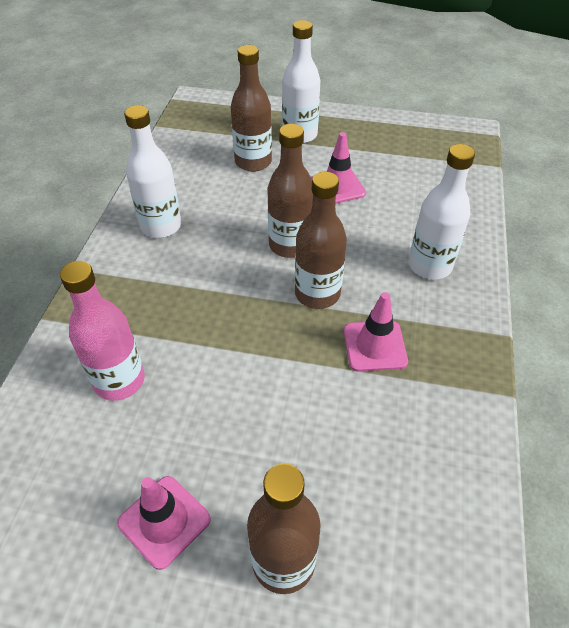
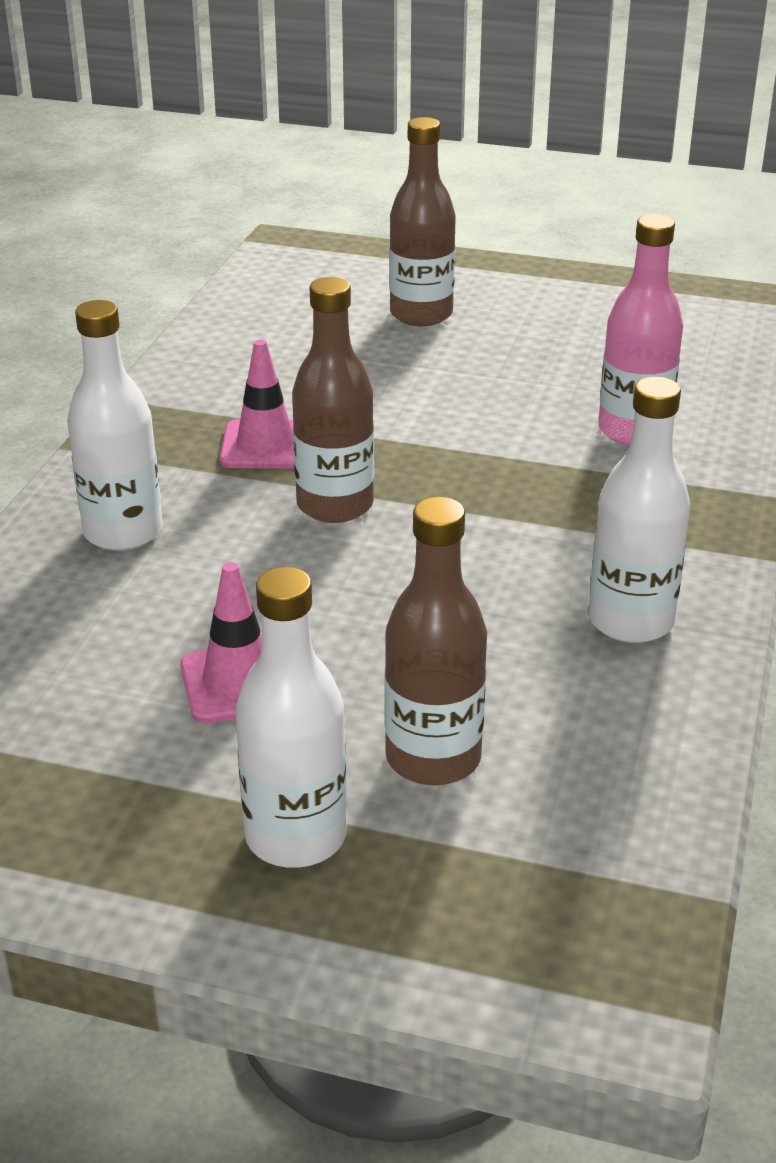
camera: 175 degrees left, 15 degrees down
(164, 521) = (545, 338): pink traffic cone -> none
(290, 245) = (369, 575): brown bottle -> none

